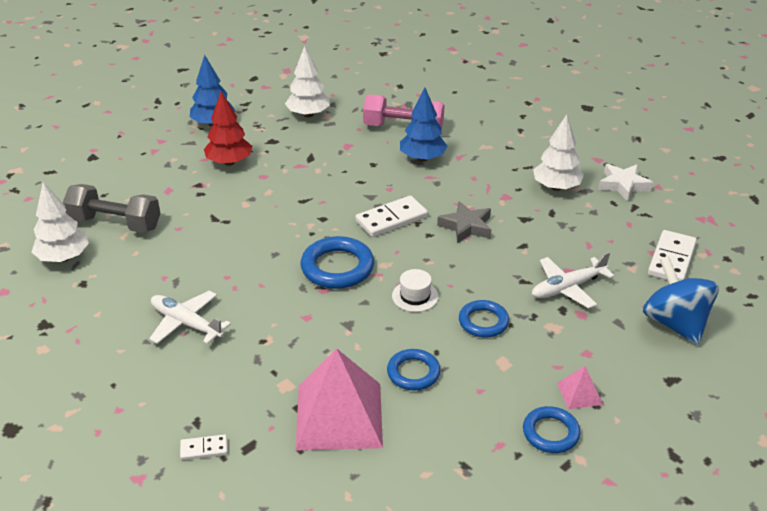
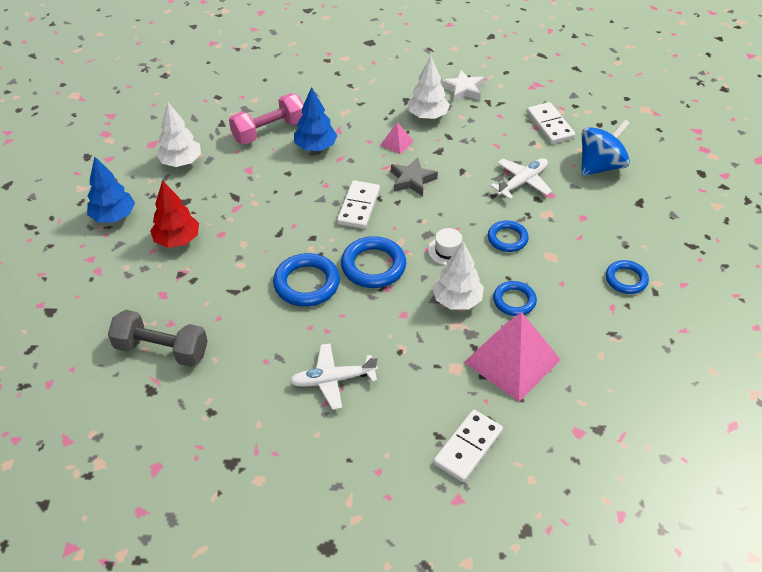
camera: 45 degrees left, 10 degrees up
(63, 257) = (162, 405): white tree -> white tree (457, 300)
(115, 223) = (161, 350): grey dumbbell -> grey dumbbell turned 45 degrees clockwise
(204, 449) = (468, 447): white domino -> white domino, size x1.89
(270, 246) = (306, 283): none -> blue ring
(568, 288) = (522, 182): white plane -> white plane turned 150 degrees counterclockwise
(579, 393) = (610, 245): pink pyramid -> pink pyramid (396, 143)
(674, 323) = (600, 166): blue spinning top -> blue spinning top turned 120 degrees clockwise

